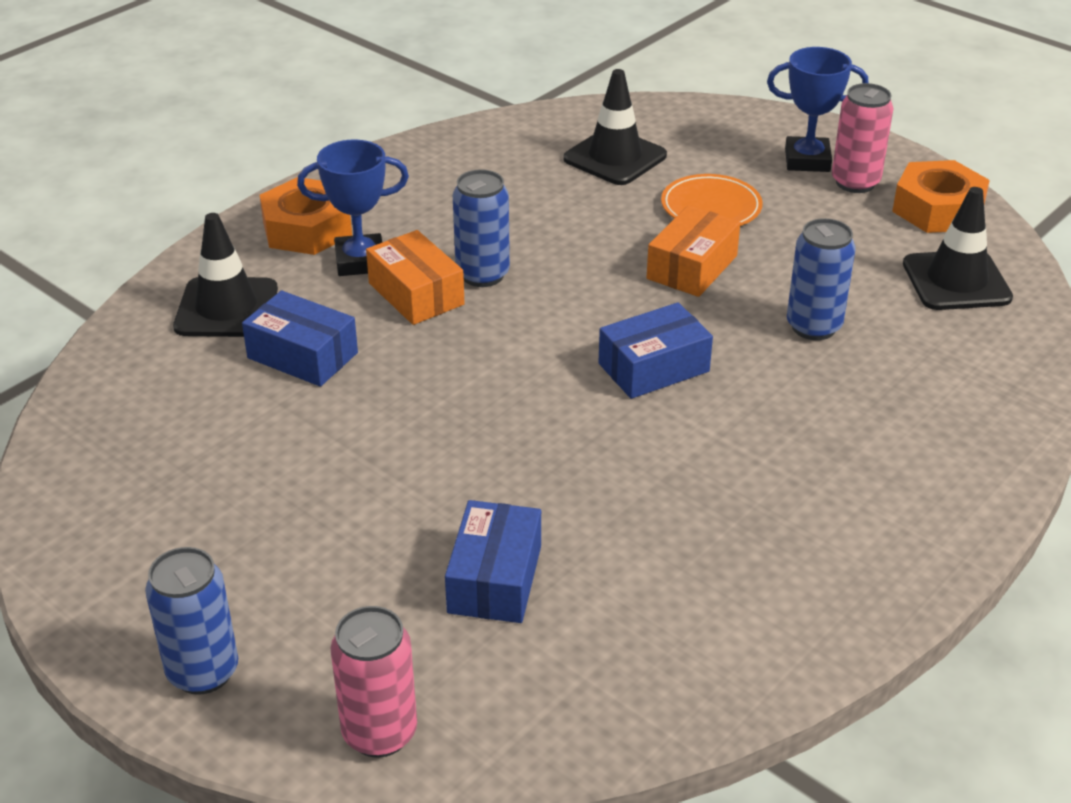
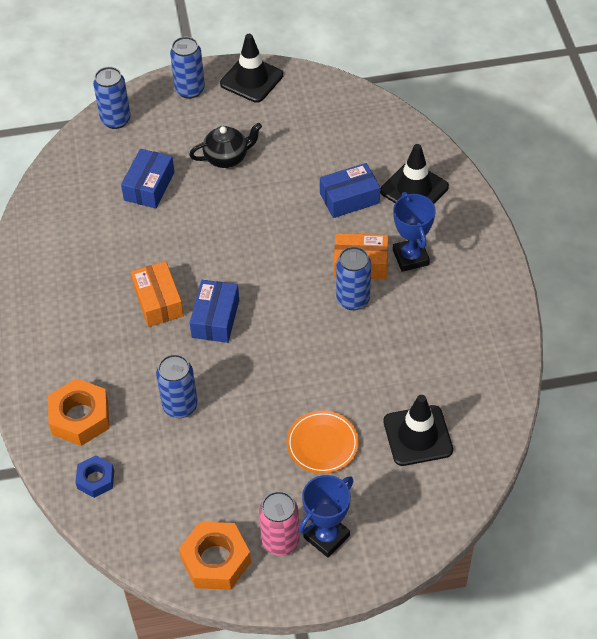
camera: 130 degrees right, 15 degrees up
(307, 228) = (462, 252): orange nut -> orange nut (80, 417)
(338, 522) = (227, 158): none -> black teapot
(360, 261) = (410, 257): blue trophy -> blue trophy turned 45 degrees counterclockwise
(379, 733) = (116, 120): pink can -> blue can
(494, 579) = (149, 186): blue box -> blue box turned 60 degrees clockwise
(692, 267) = (276, 392): orange box -> orange box (158, 301)
(956, 281) = (150, 504): black traffic cone -> black traffic cone (251, 79)
(996, 336) = (96, 479): none -> blue nut

